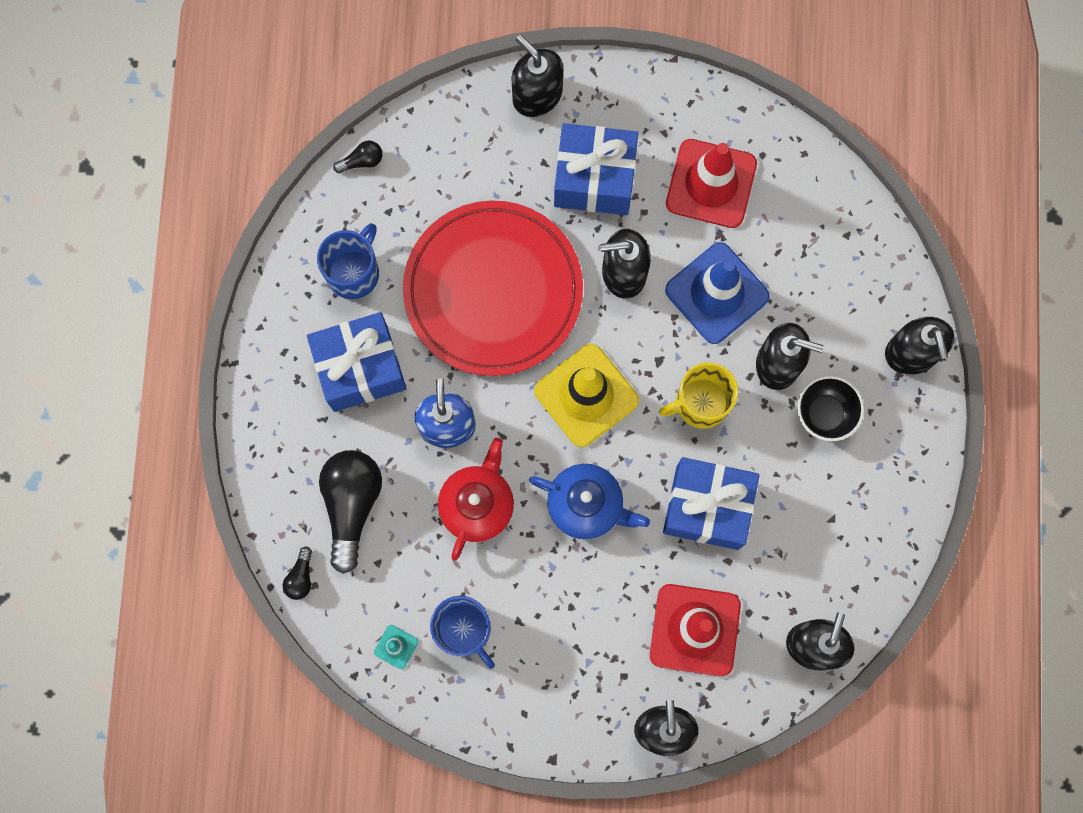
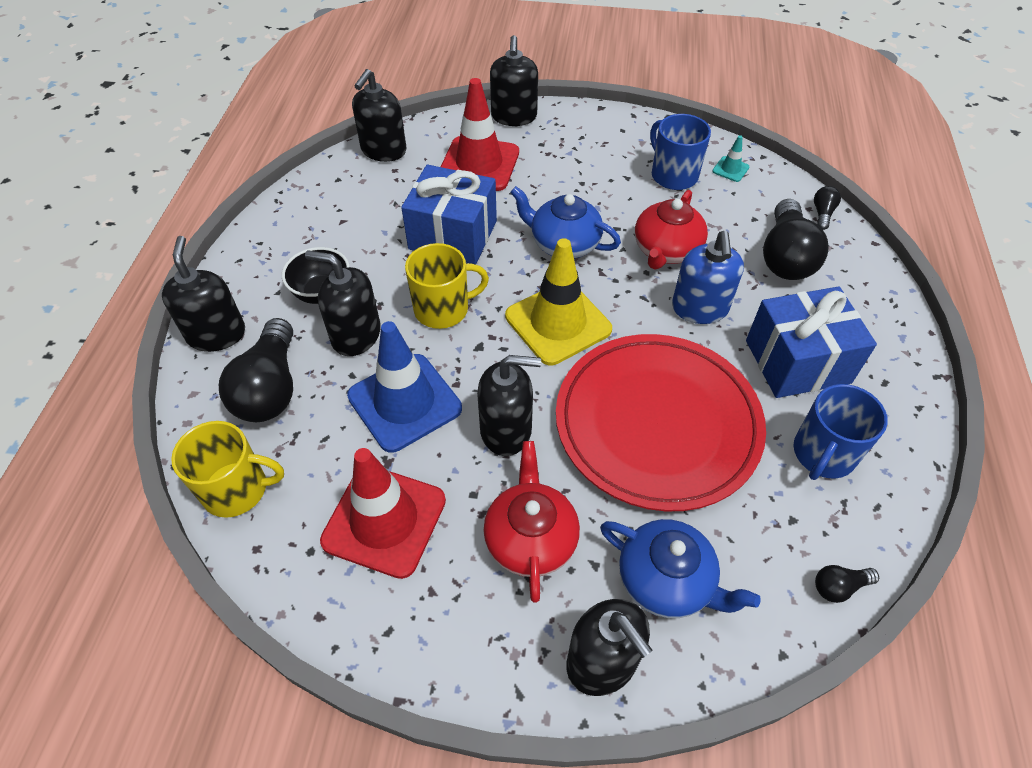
camera: 175 degrees left, 25 degrees down
(490, 155) = (666, 580): none -> blue teapot
(594, 179) = (530, 538): blue gift -> red teapot
(836, 200) = (237, 489): none -> yellow mug
(840, 297) = (270, 388): none -> black light bulb

